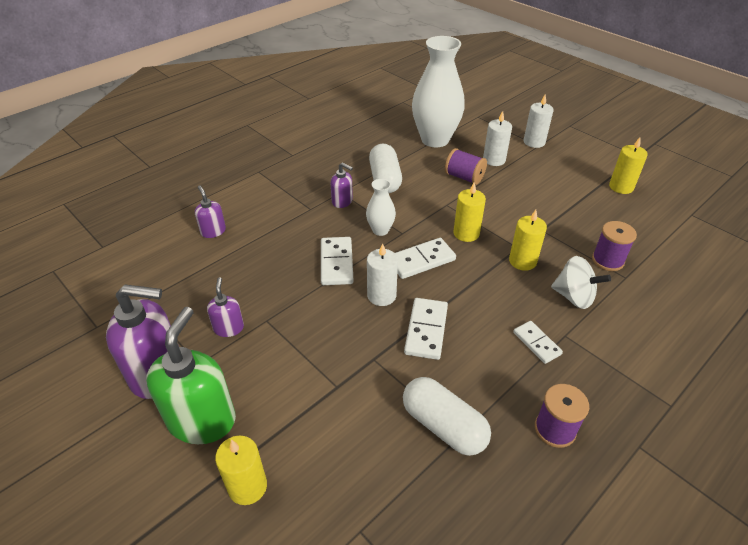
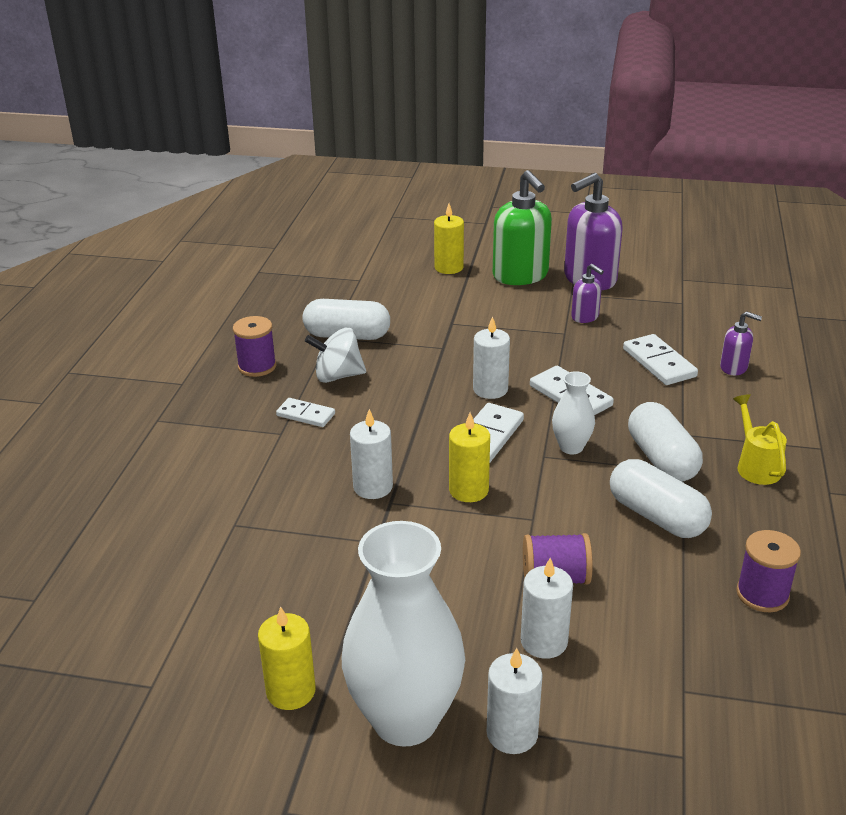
camera: 145 degrees right, 10 degrees down
(303, 178) = (756, 466): none -> yellow watering can
(342, 201) = (661, 459): purple soap dispenser -> white capsule
(426, 330) = (419, 382): white domino -> white domino (659, 363)
(435, 139) = (684, 637): white vase -> white vase (405, 719)
(522, 261) = (373, 487): yellow candle -> white candle
(574, 297) = (289, 473): white spinning top -> white spinning top (338, 376)
(607, 260) = (265, 536): purple spool -> purple spool (762, 594)

